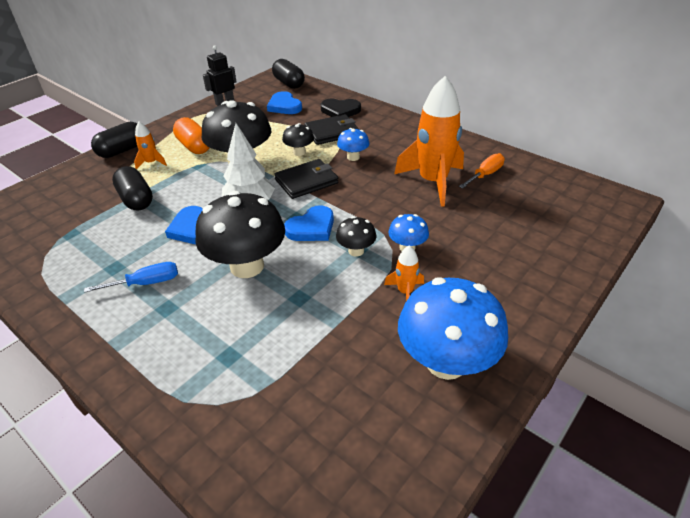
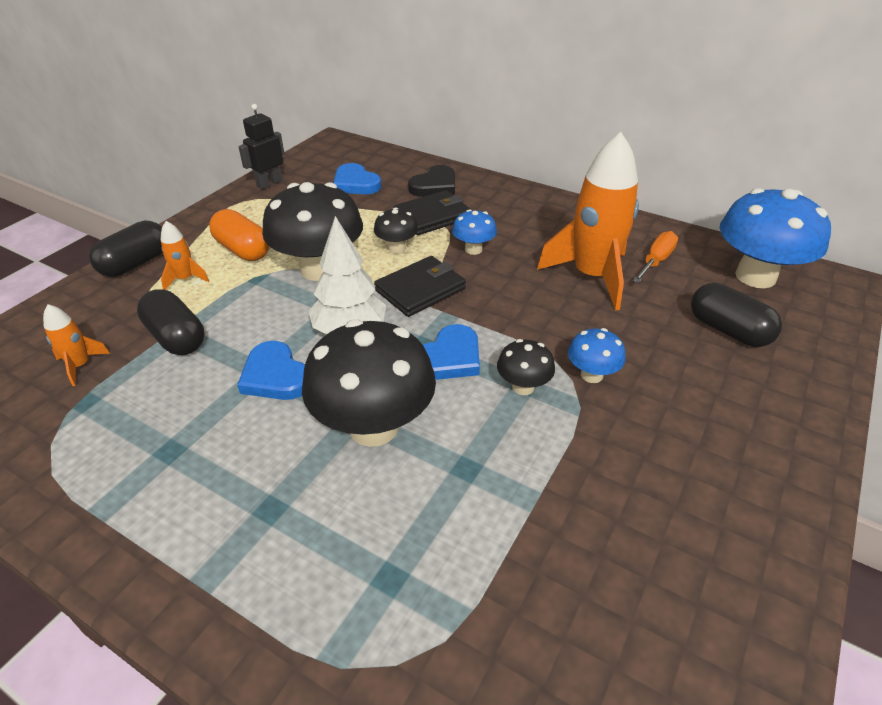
camera: 10 degrees left, 0 degrees up
(146, 283) = (226, 471): blue screwdriver -> none
(289, 83) = (352, 151): black capsule -> black capsule (728, 330)
(340, 111) = (434, 185): black heart -> black heart turned 45 degrees counterclockwise
(405, 292) = (612, 442): orange rocket -> orange rocket (80, 365)
(446, 362) = (707, 545): blue mushroom -> blue mushroom (755, 276)

